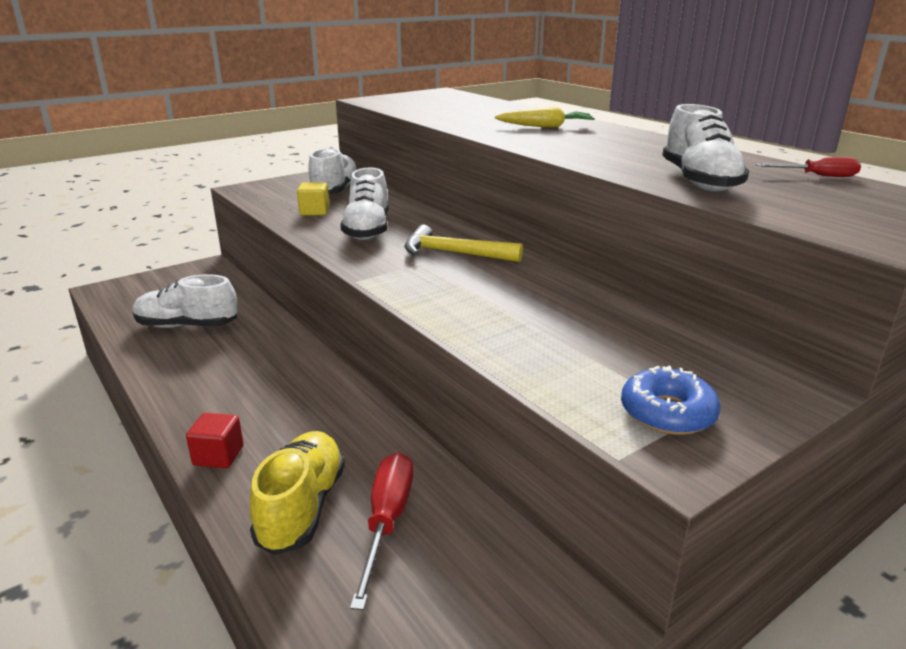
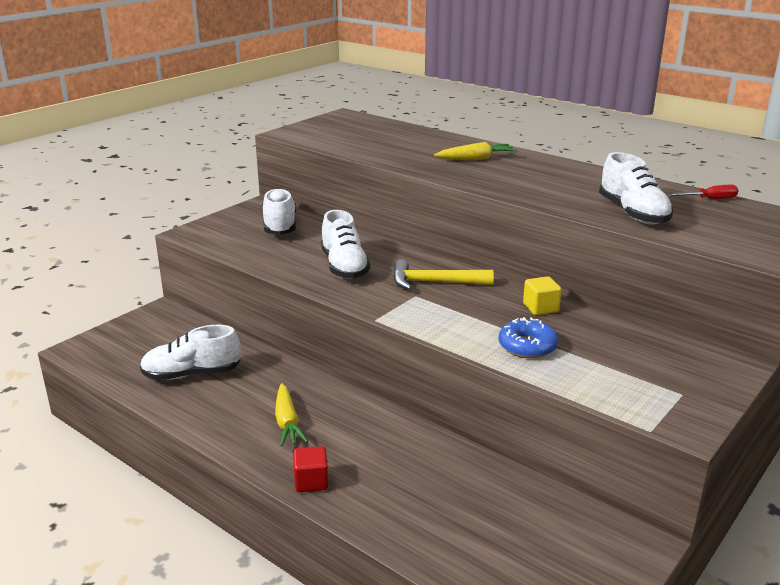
camera: 15 degrees left, 0 degrees up
(243, 387) = (287, 422): none -> yellow carrot
(302, 507) = (405, 508): yellow shoe -> none
(314, 211) = (281, 252): yellow cube -> yellow cube (540, 308)
(387, 521) = (474, 506): red screwdriver -> none
(667, 413) = (664, 394): blue donut -> blue donut (527, 346)

